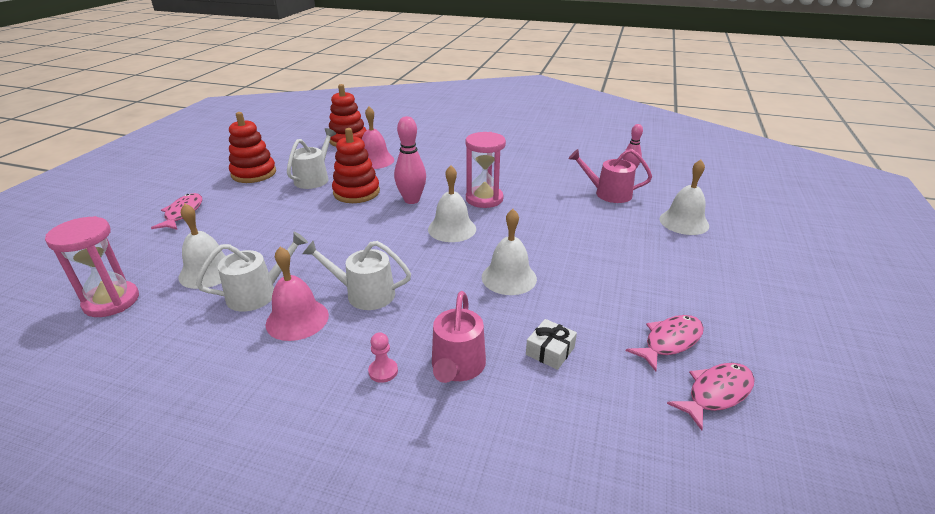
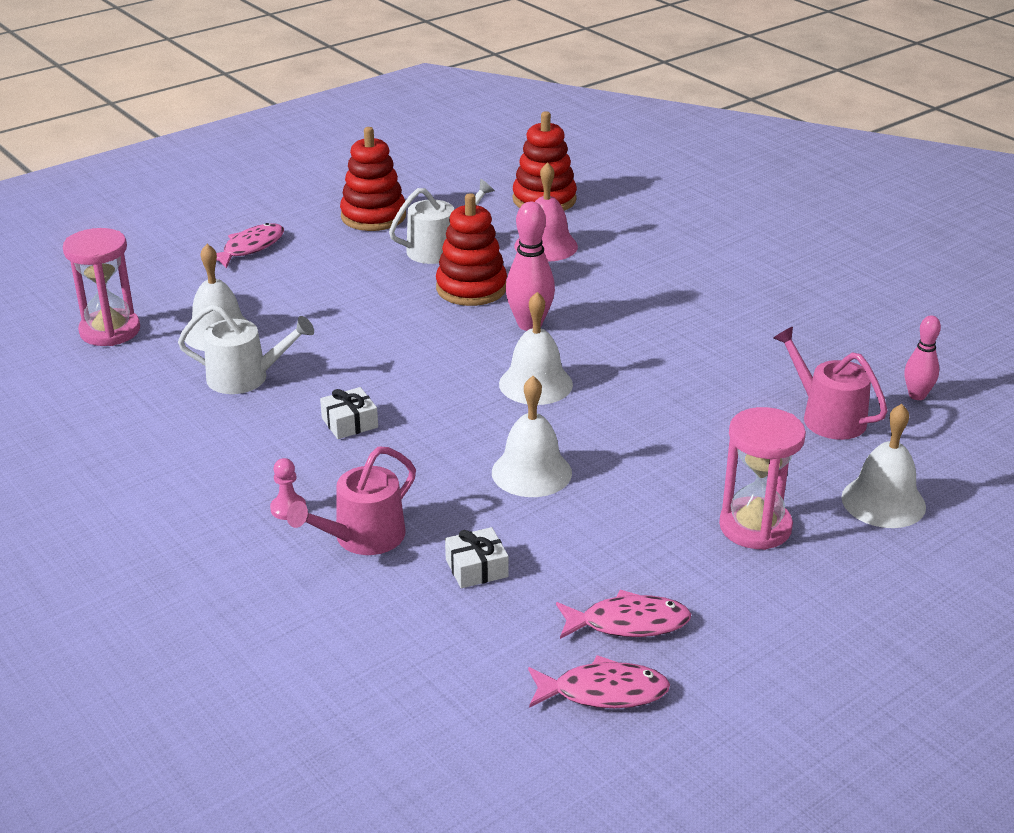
camera: 35 degrees right, 0 degrees up
(297, 319) = (258, 421): pink bell -> none
(364, 294) = (350, 423): white watering can -> white gift
(484, 199) = (629, 358): pink hourglass -> pink hourglass (755, 527)

